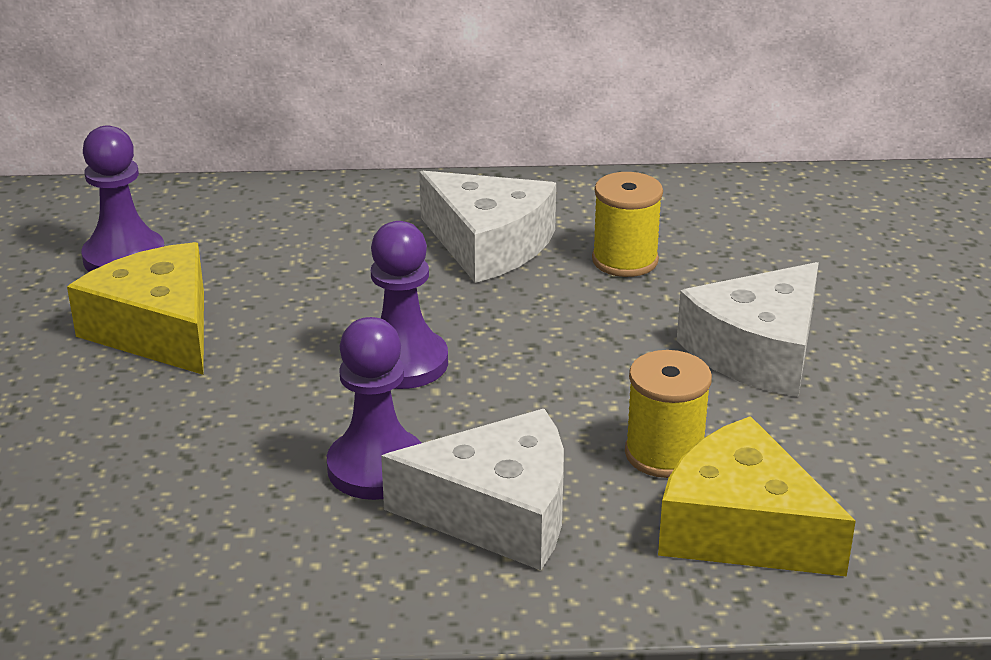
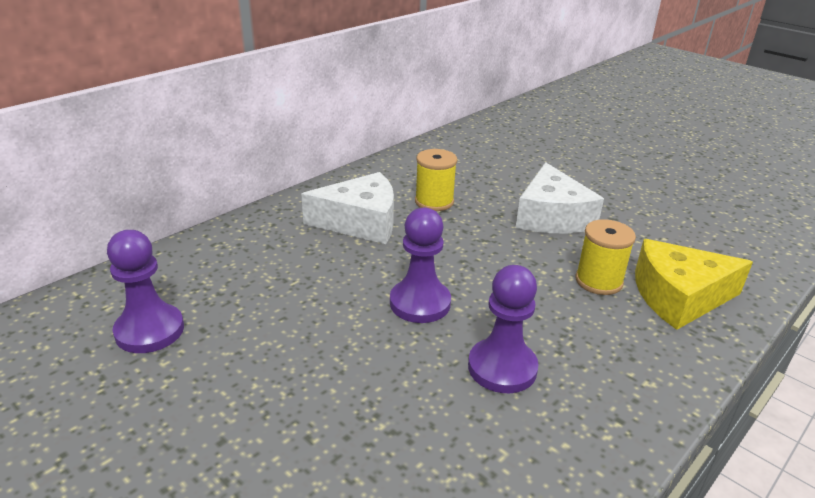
camera: 45 degrees left, 0 degrees up
(157, 330) = (247, 364): yellow cheese -> none
(497, 512) = (589, 353): white cheese -> none

